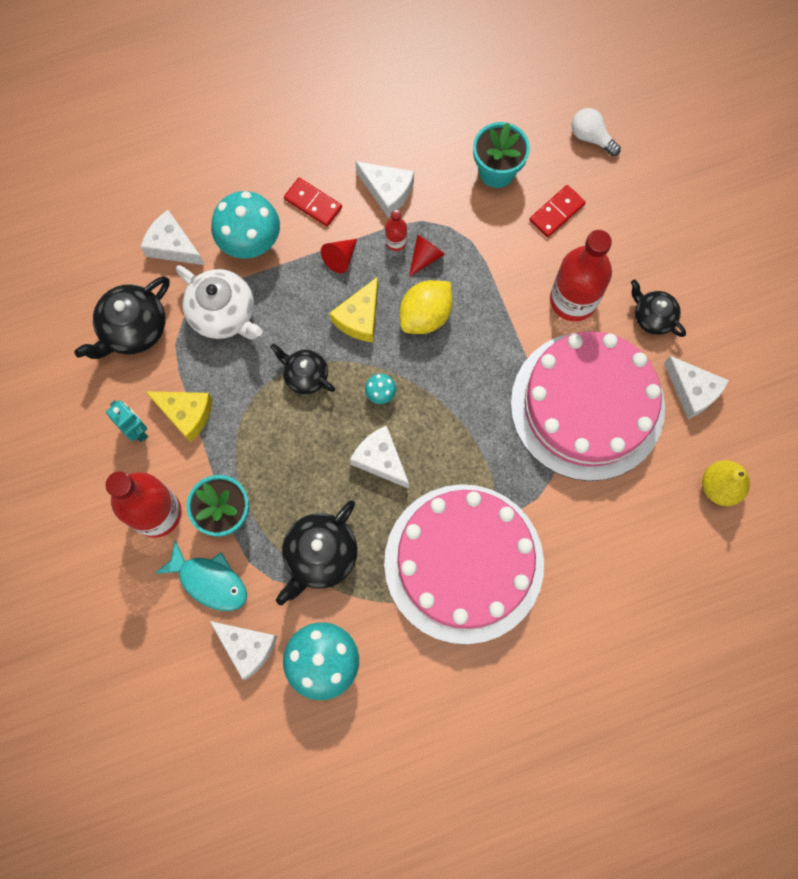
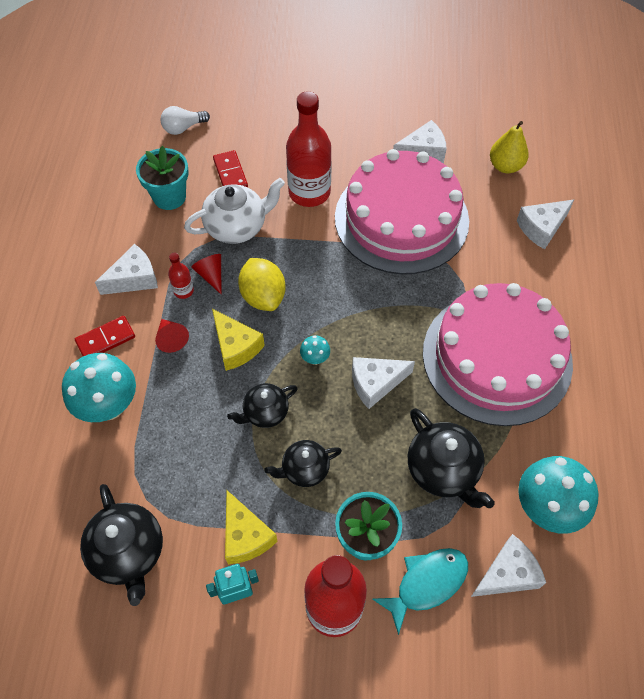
camera: 65 degrees left, 15 degrees down
(172, 246) = (66, 478): white cheese -> white cheese (541, 228)
(186, 414) = (245, 536): yellow cheese -> yellow cheese turned 105 degrees clockwise
(224, 314) = (164, 459): white teapot -> white teapot (237, 227)
(652, 317) = (352, 151): black teapot -> black teapot (304, 469)

